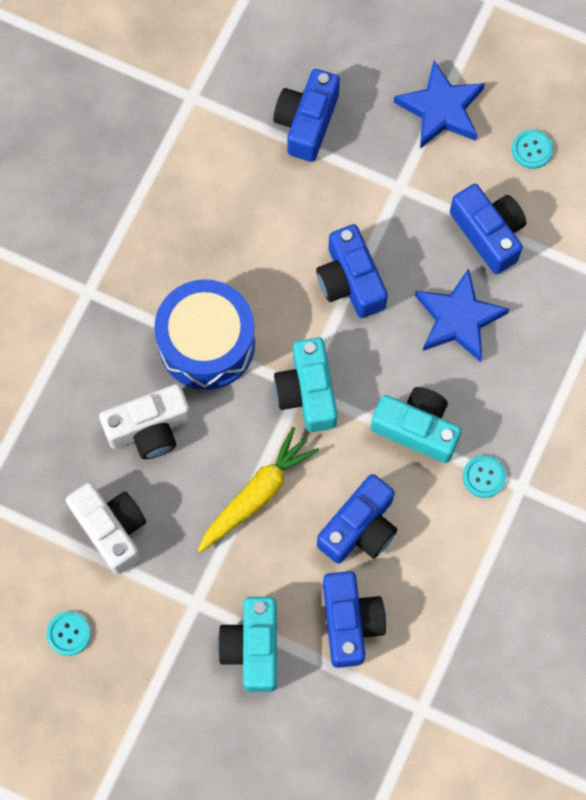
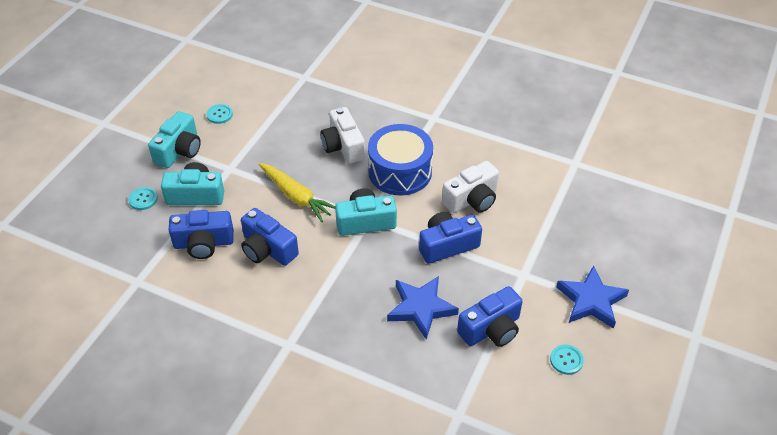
camera: 90 degrees right, 25 degrees down
(111, 529) = (280, 131): white camera -> white camera (472, 199)
(307, 122) = (566, 222): blue camera -> none
(416, 428) = (337, 281): turquoise camera -> turquoise camera (179, 151)
(484, 477) = (298, 321): turquoise button -> turquoise button (143, 199)

